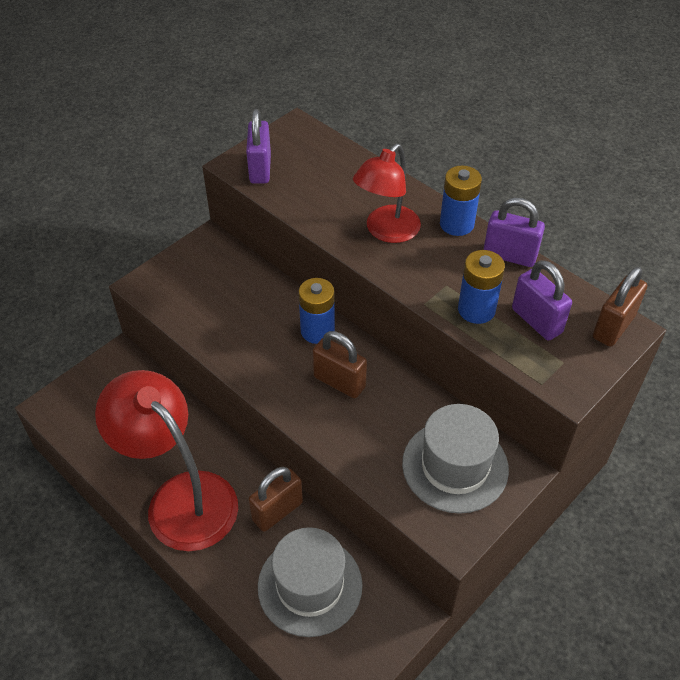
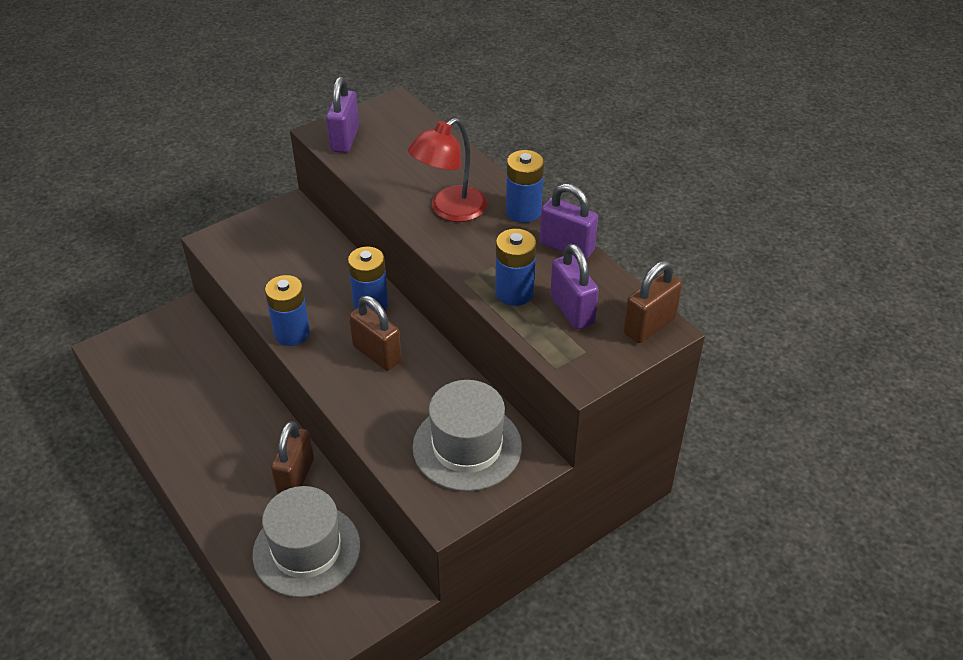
camera: 10 degrees right, 5 degrees down
(180, 497) = (205, 450): red lamp -> none
(250, 372) = (292, 333): none -> blue battery
(277, 511) = (296, 476): brown padlock -> brown padlock turned 45 degrees counterclockwise

